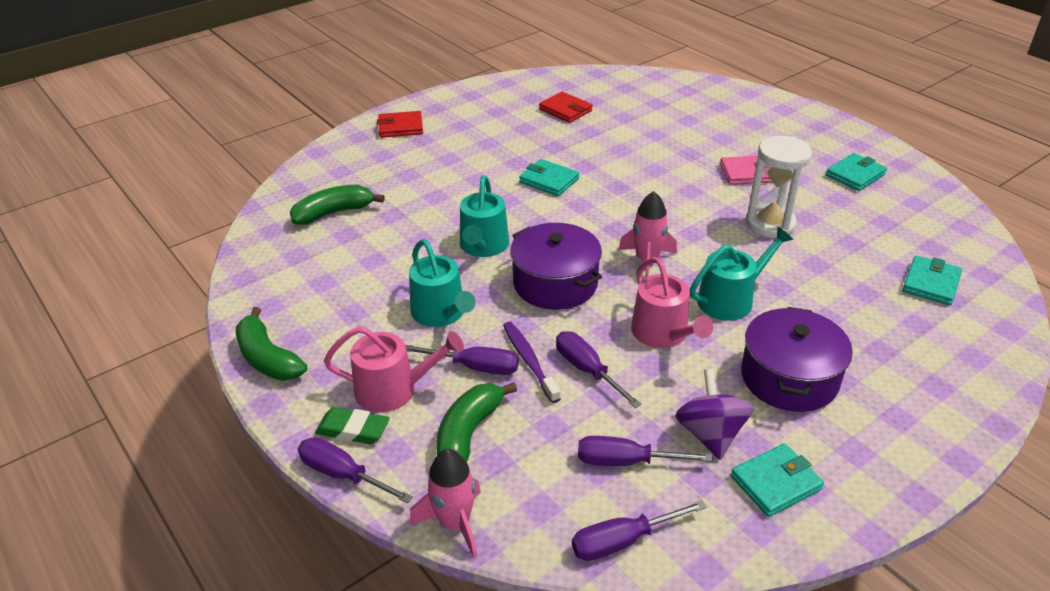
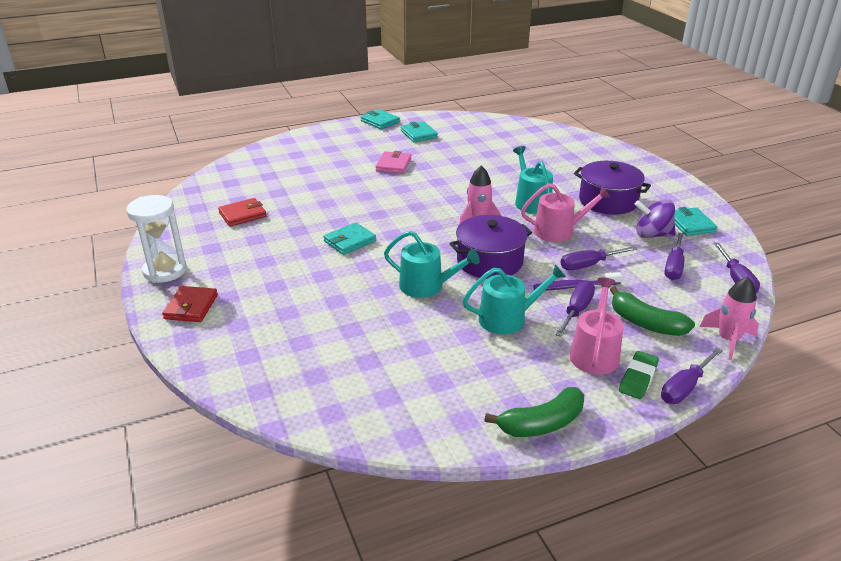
camera: 75 degrees left, 5 degrees down
(334, 213) = (326, 366): green banana -> none
(770, 224) = (457, 171): white hourglass -> white hourglass (165, 271)
(931, 283) = (536, 143): turquoise wallet -> turquoise wallet (380, 121)

